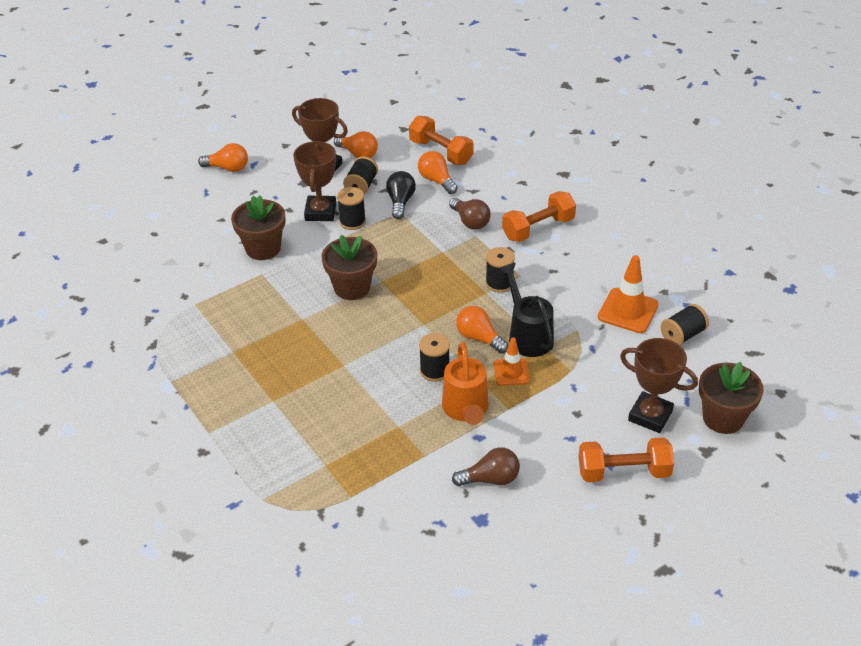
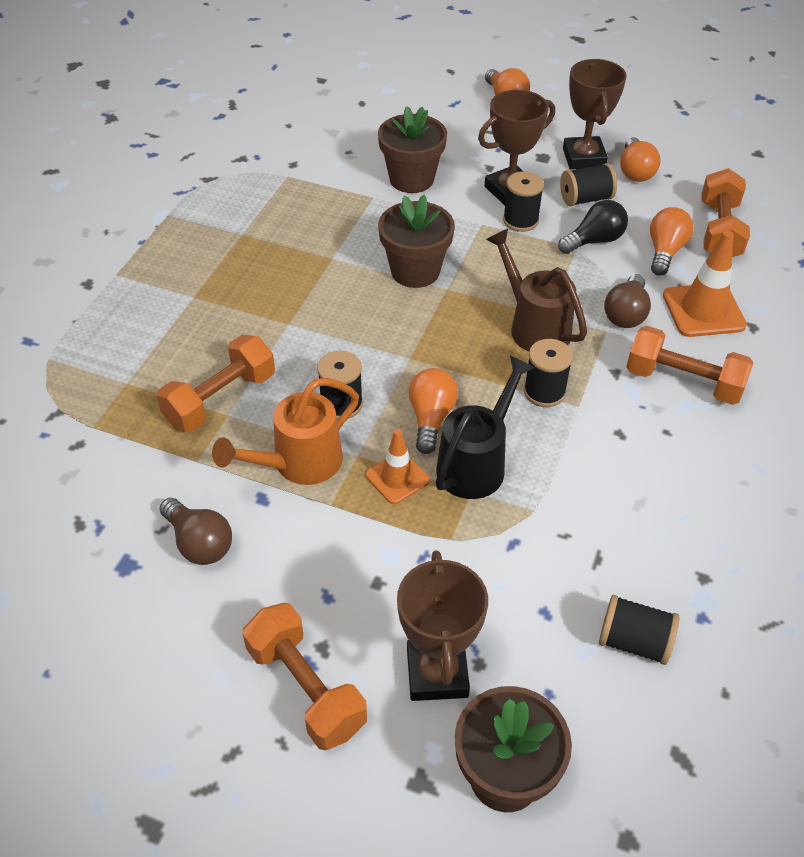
camera: 55 degrees right, 5 degrees up
(382, 424) = (220, 399): none -> orange dumbbell
(446, 261) = (534, 326): none -> brown watering can
(628, 311) = (621, 551): orange traffic cone -> orange traffic cone (703, 310)

